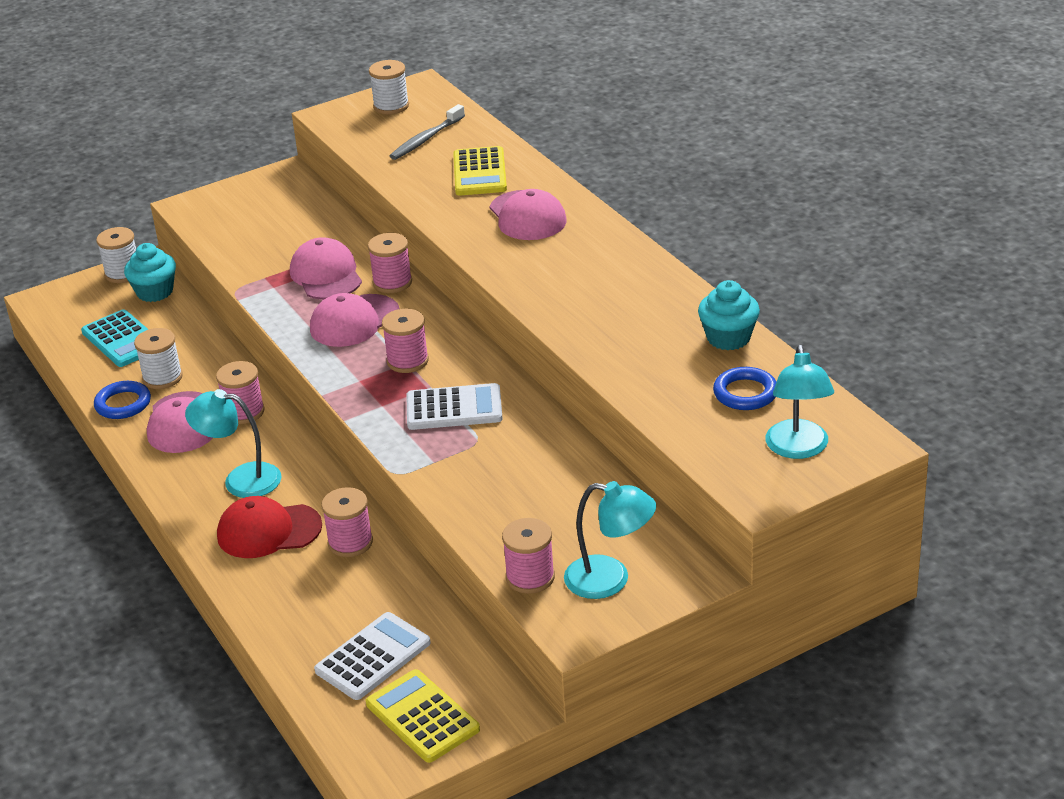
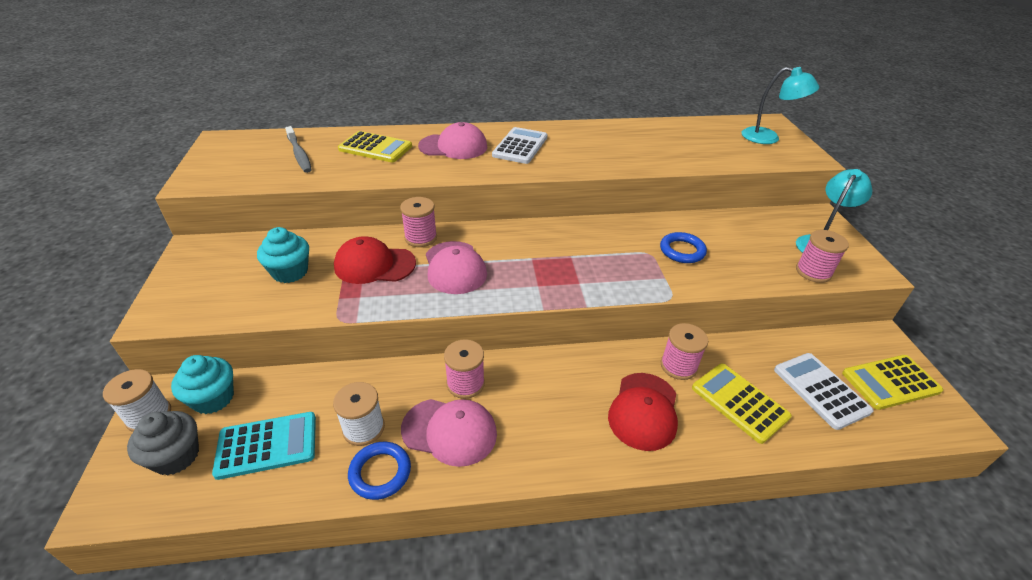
camera: 70 degrees left, 5 degrees up
(93, 305) = (176, 456): none -> grey cupcake
(241, 479) = (562, 411): turquoise lamp -> none
(317, 595) = (739, 402): none -> yellow calculator
(326, 275) = (374, 265): pink cap -> red cap
(391, 106) = (228, 155): white spool -> none
(407, 361) = (530, 257): pink spool -> none
(454, 408) = (605, 252): white calculator -> white calculator (520, 146)
(728, 338) = (649, 127): turquoise cupcake -> turquoise cupcake (290, 272)
(745, 393) = (708, 137): blue ring -> blue ring (682, 251)

